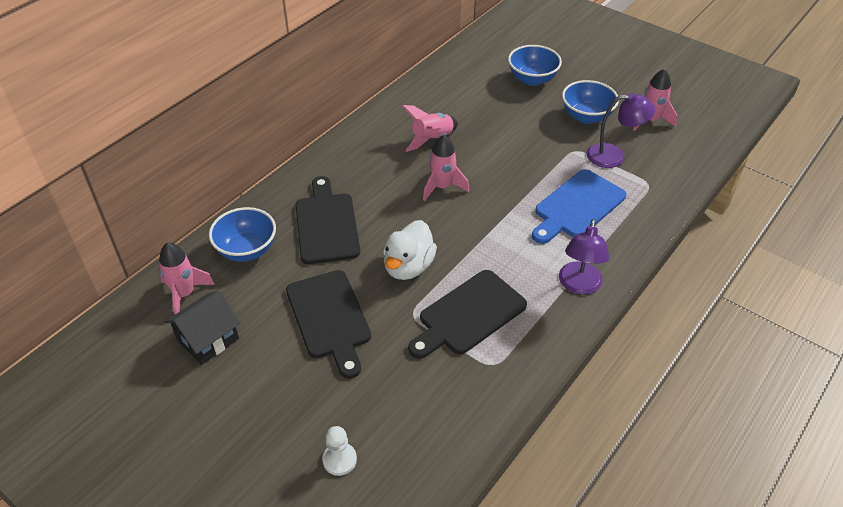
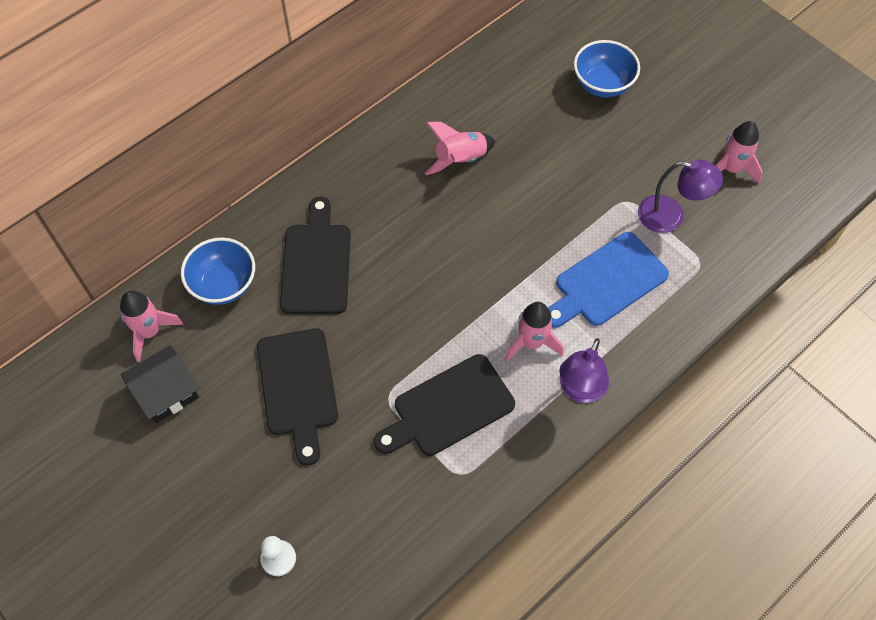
camera: 10 degrees right, 15 degrees up
(408, 266) = (396, 334): white duck -> none
(442, 187) = (457, 231): pink rocket -> pink rocket (531, 342)
(586, 116) = (654, 152): blue bowl -> none

